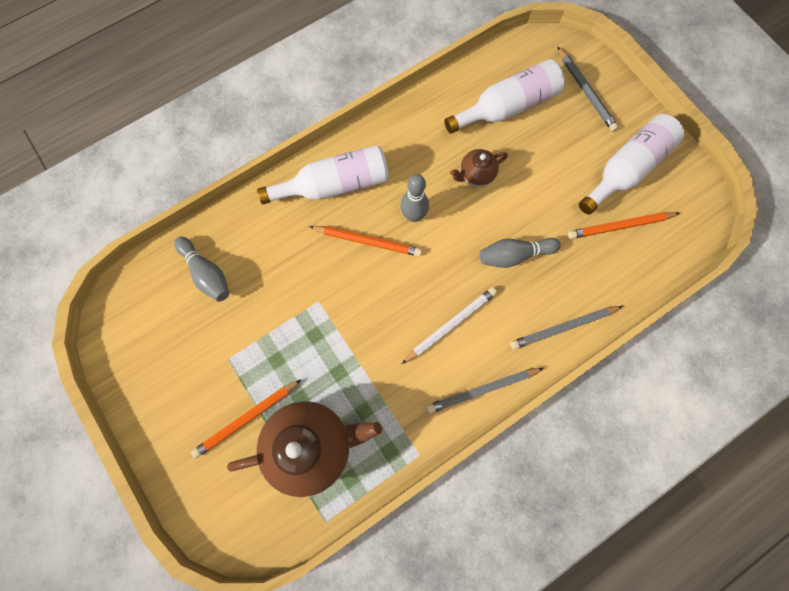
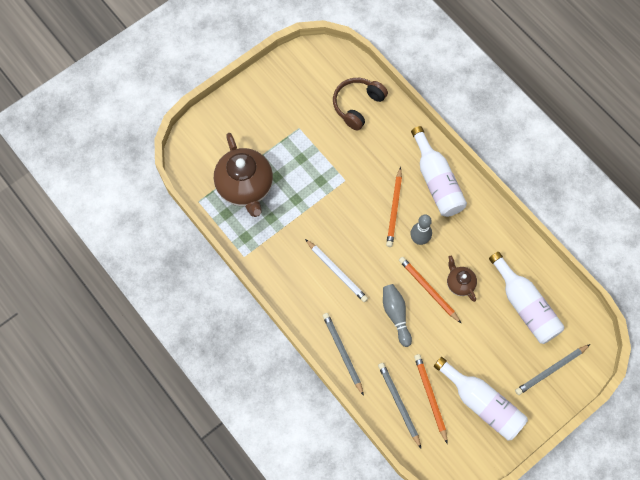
camera: 85 degrees right, 5 degrees down
(206, 273) = (357, 105): grey bowling pin -> brown headphones
(246, 419) = (260, 145): orange pencil -> orange pencil (428, 289)
(482, 390) = (291, 296): grey pencil -> grey pencil (399, 404)

